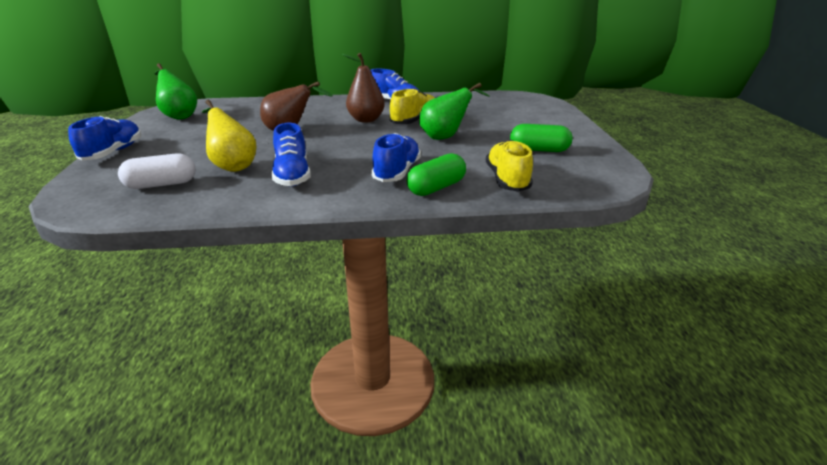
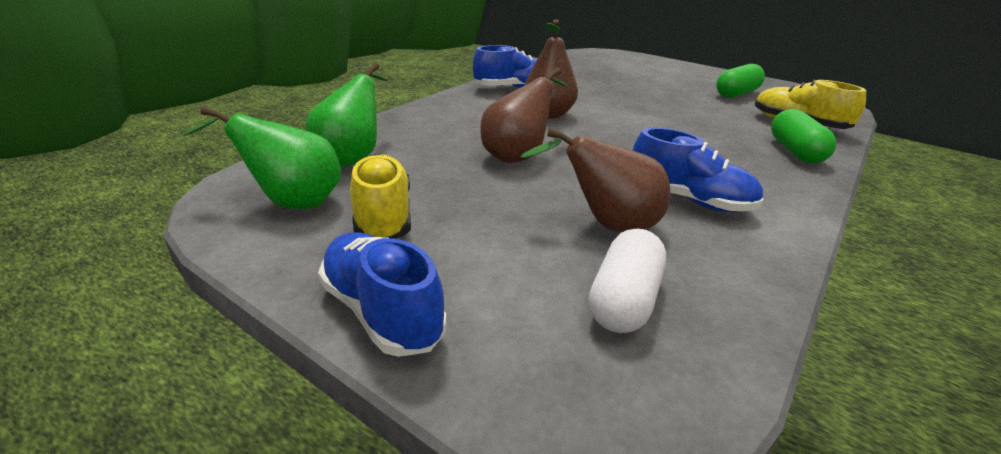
camera: 50 degrees left, 0 degrees up
(233, 165) = (607, 225): yellow pear -> brown pear
(397, 172) = (736, 152): blue shoe -> none
(415, 121) = (590, 100): yellow shoe -> yellow shoe (383, 216)
(446, 137) = (658, 106): green pear -> green pear (352, 157)

